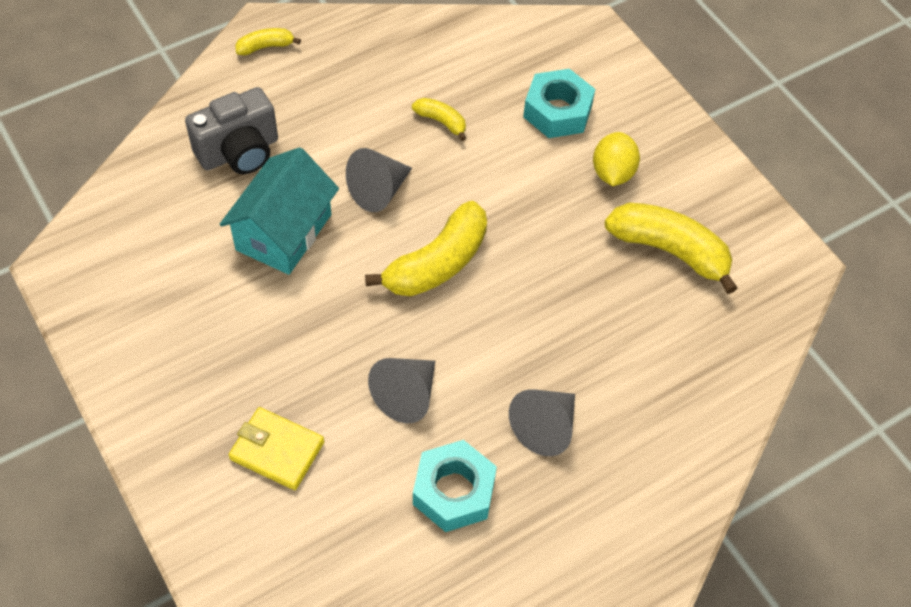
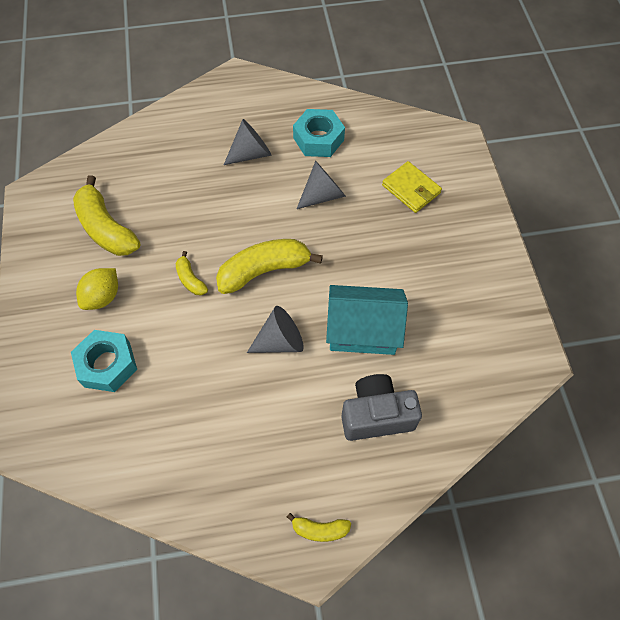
camera: 155 degrees left, 5 degrees up
(284, 232) = (362, 330): turquoise house -> turquoise house turned 45 degrees clockwise
(441, 121) = (203, 387): yellow banana -> yellow banana (190, 279)

